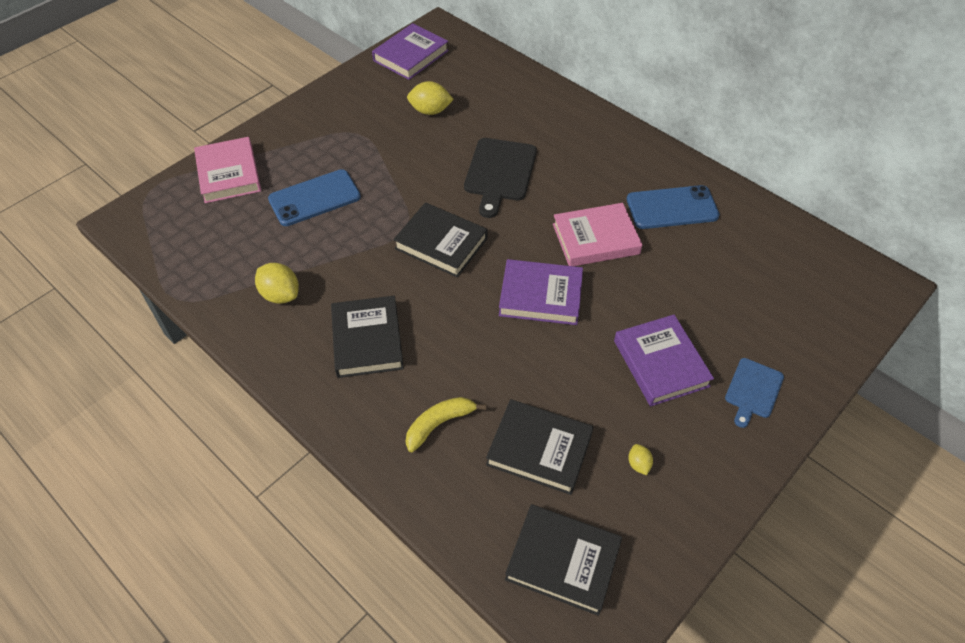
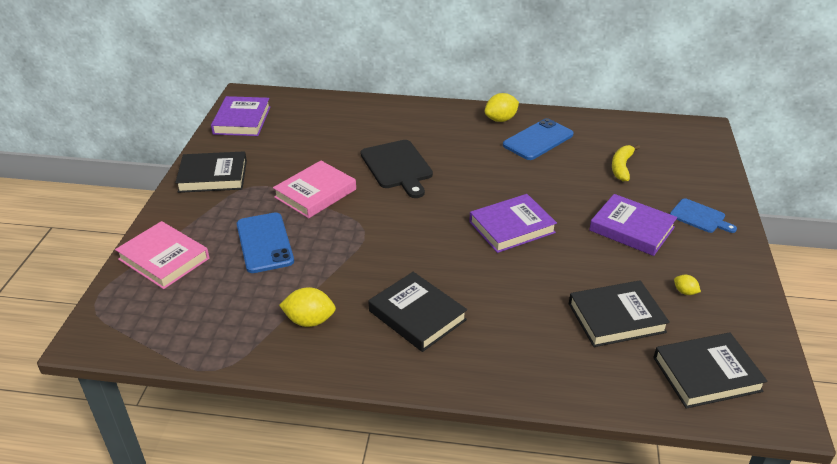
camera: 35 degrees left, 15 degrees down
(314, 198) = (264, 243): blue phone -> blue phone turned 45 degrees counterclockwise
(430, 111) = (299, 149): yellow lemon -> yellow lemon (500, 119)
(439, 424) = (532, 340): yellow banana -> yellow banana (621, 167)
(441, 243) = (403, 228): black book -> black book (213, 176)
(595, 239) = (509, 178): pink book -> pink book (315, 193)
(753, 390) = (700, 217): blue cutting board -> blue cutting board turned 45 degrees counterclockwise

